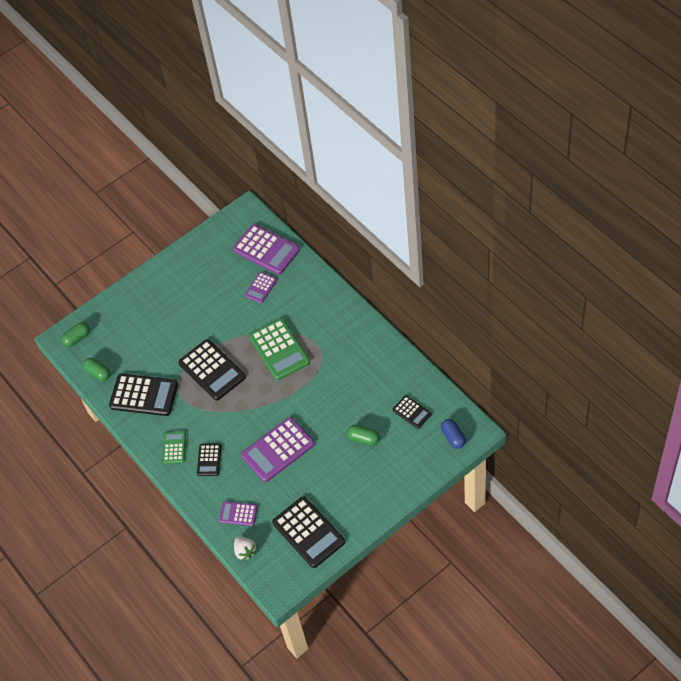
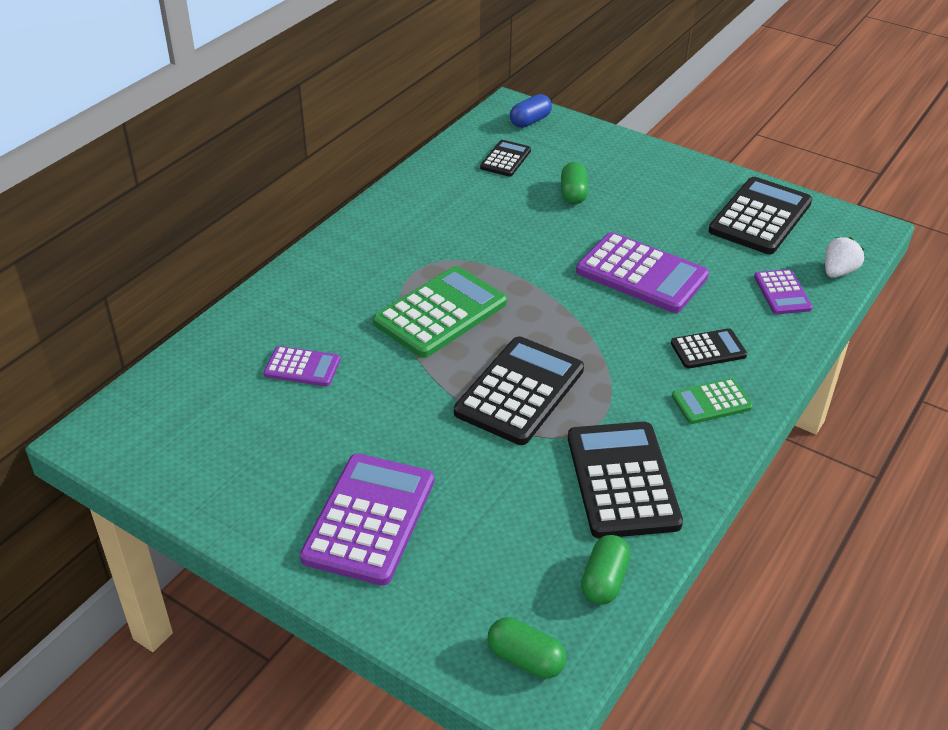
camera: 115 degrees left, 15 degrees down
(266, 250) = (202, 380): purple calculator -> purple calculator (369, 519)

